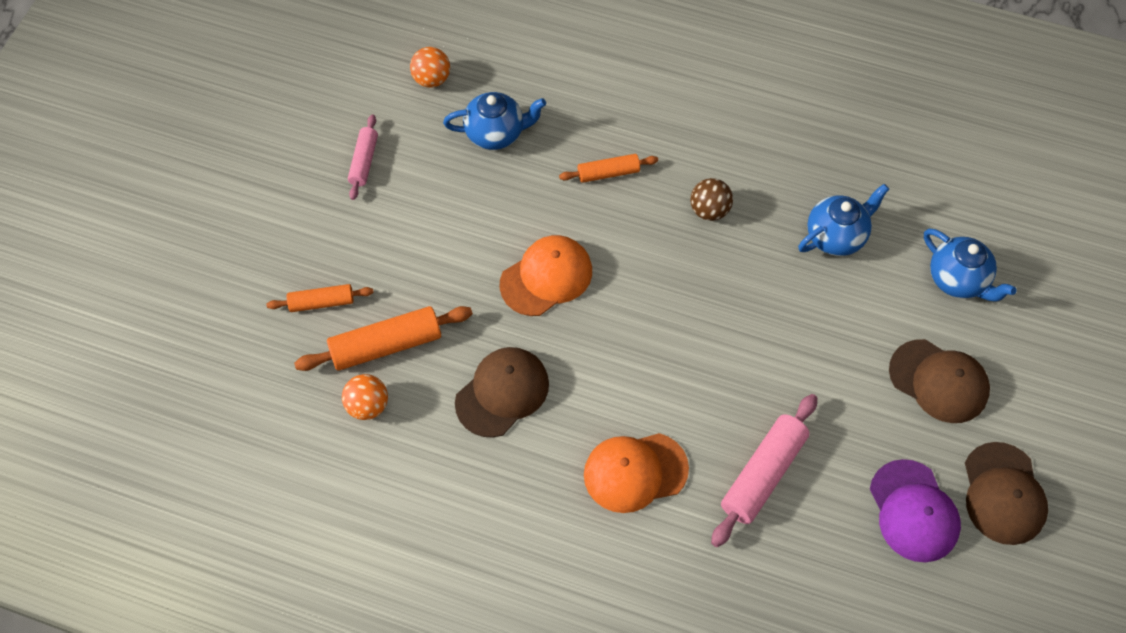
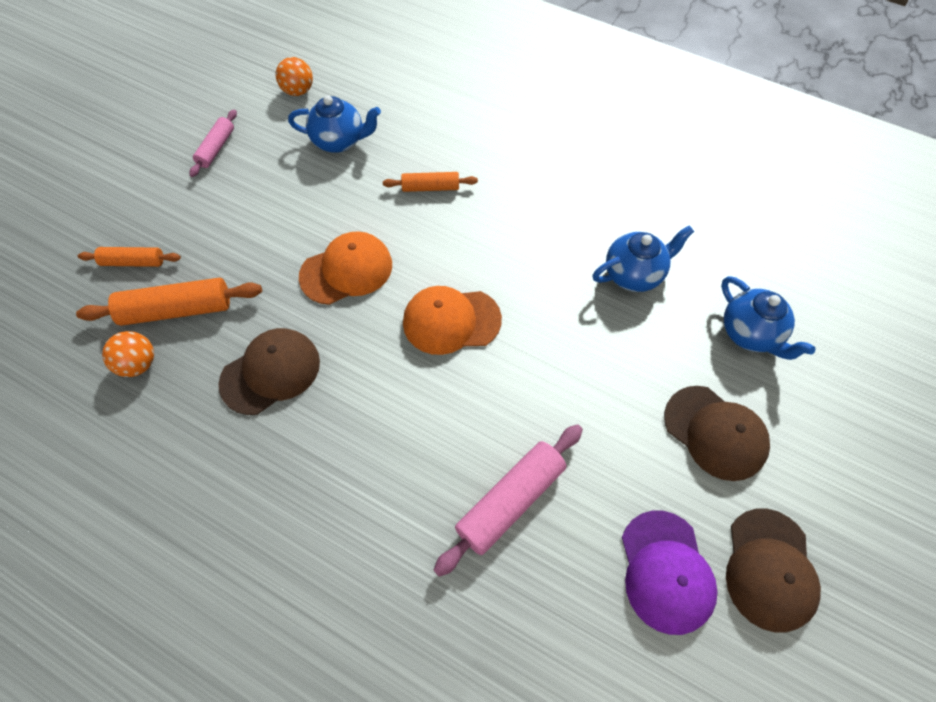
camera: 10 degrees right, 0 degrees up
(635, 472) = (378, 475): orange cap -> orange cap (451, 321)
(709, 210) = (516, 233): brown ball -> none

